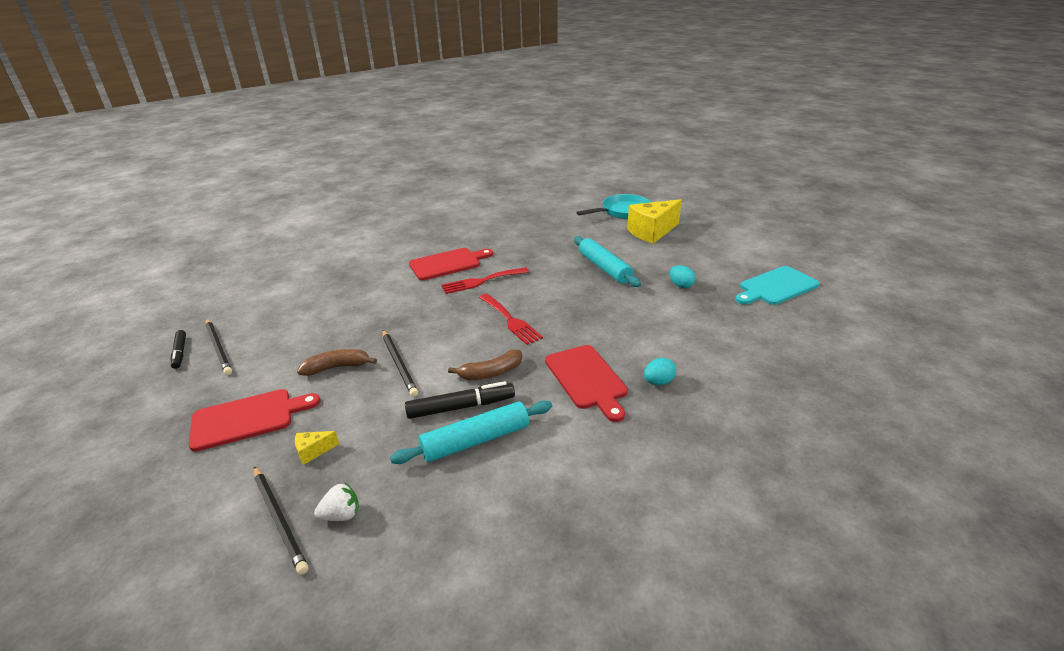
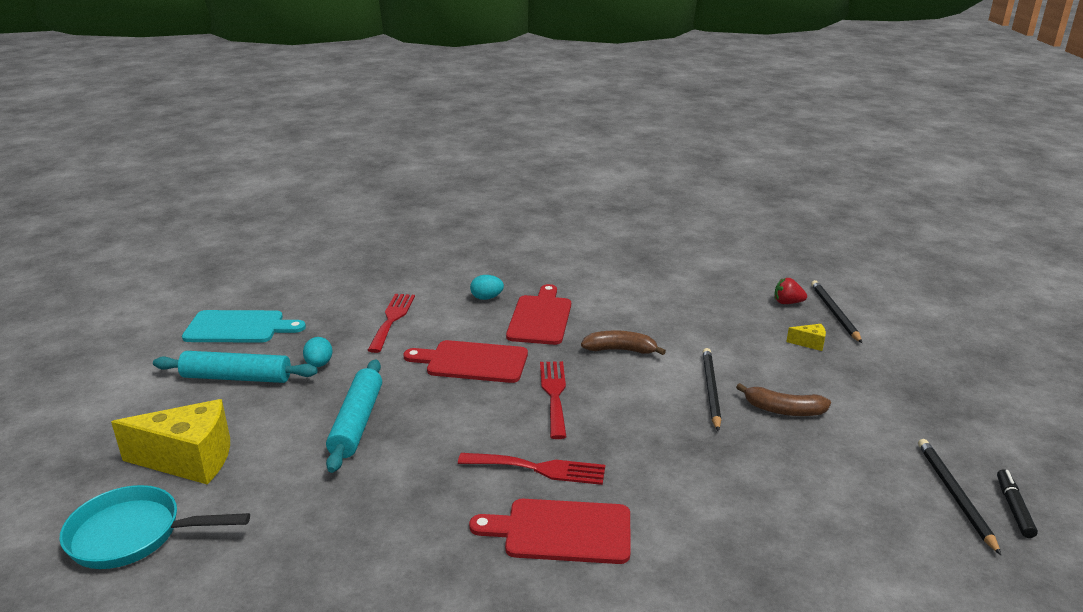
camera: 150 degrees left, 5 degrees down
(248, 418) = (880, 389): red cutting board -> red cutting board (472, 362)
(341, 515) = (787, 303): white strawberry -> red strawberry
(461, 407) = (667, 334): black marker -> none
(476, 440) = (669, 310): turquoise rolling pin -> turquoise rolling pin (236, 378)
(695, 331) = (392, 319): none -> red fork

